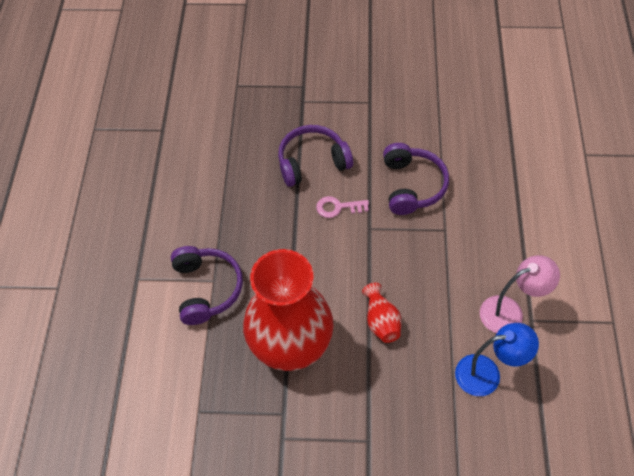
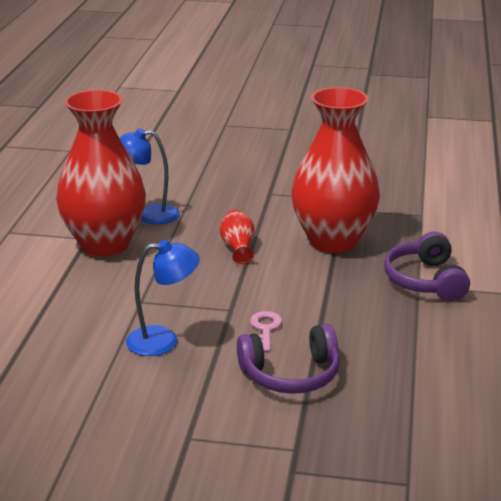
camera: 175 degrees left, 30 degrees down
(338, 207) = (265, 329): pink key -> pink key turned 90 degrees counterclockwise
(411, 185) = (163, 340): purple headphones -> blue lamp
(510, 312) = (105, 244): pink lamp -> red vase

